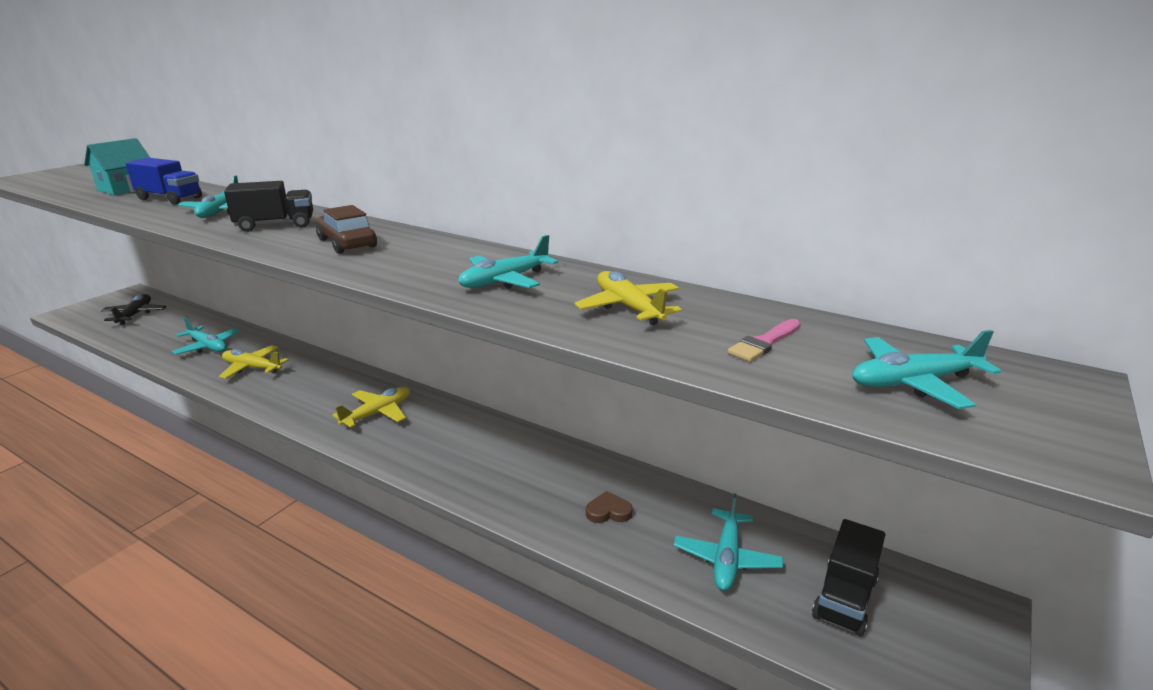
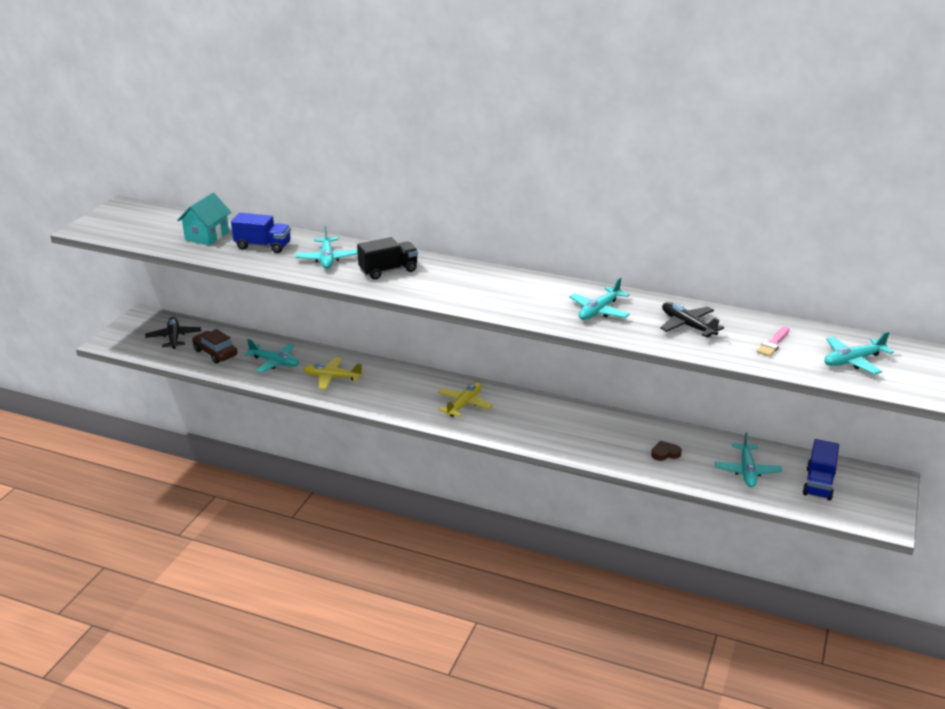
camera: 10 degrees left, 5 degrees up
(347, 243) = (462, 285): brown car -> brown car (215, 353)
(628, 307) = (687, 325): yellow plane -> black plane
(845, 598) = (818, 483): black truck -> blue truck

